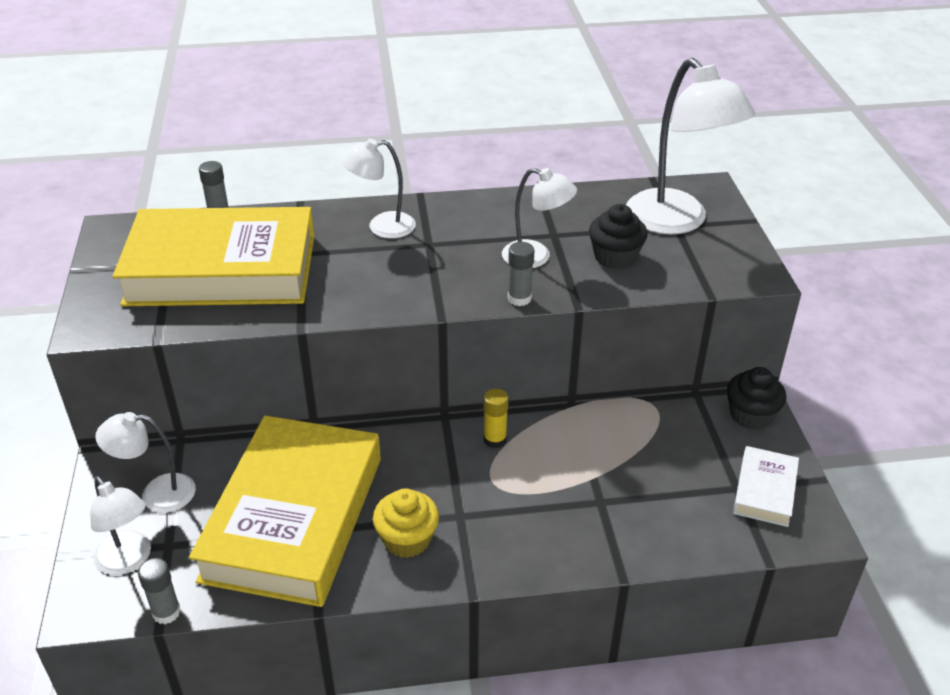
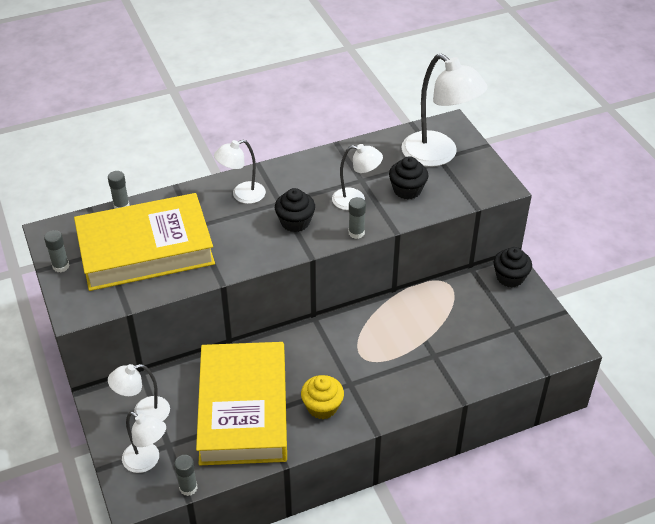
camera: 15 degrees left, 5 degrees up
(103, 270) = (61, 266): none -> grey glue stick
(439, 270) = (295, 222): none -> black cupcake
(495, 440) = (353, 328): yellow glue stick -> none
(765, 491) = (532, 327): white book -> none

